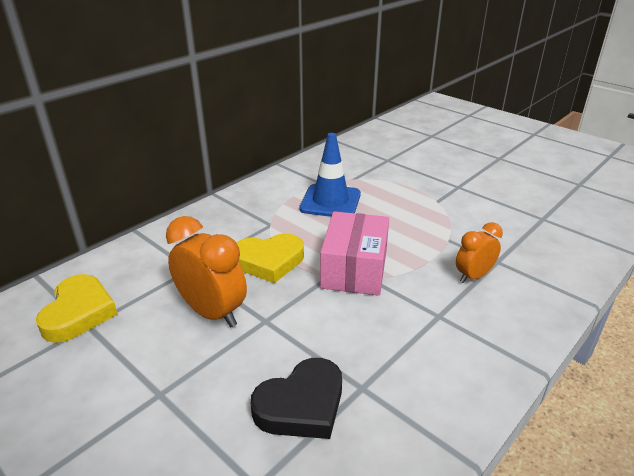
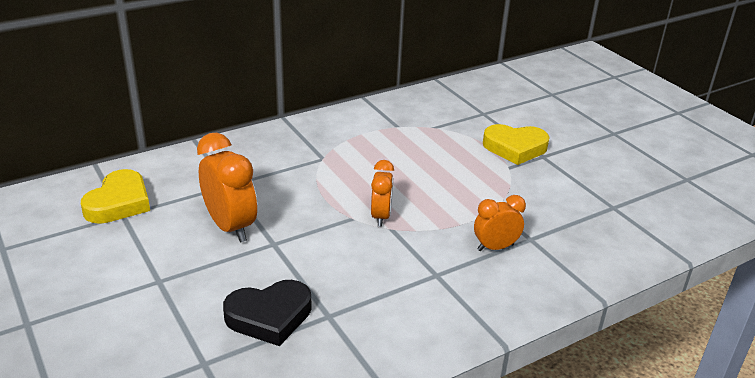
camera: 15 degrees right, 0 degrees up
(269, 261) = (303, 193): yellow heart -> yellow heart (515, 148)
(330, 201) = (395, 147): blue traffic cone -> none
(354, 269) = (381, 216): pink box -> orange clock

